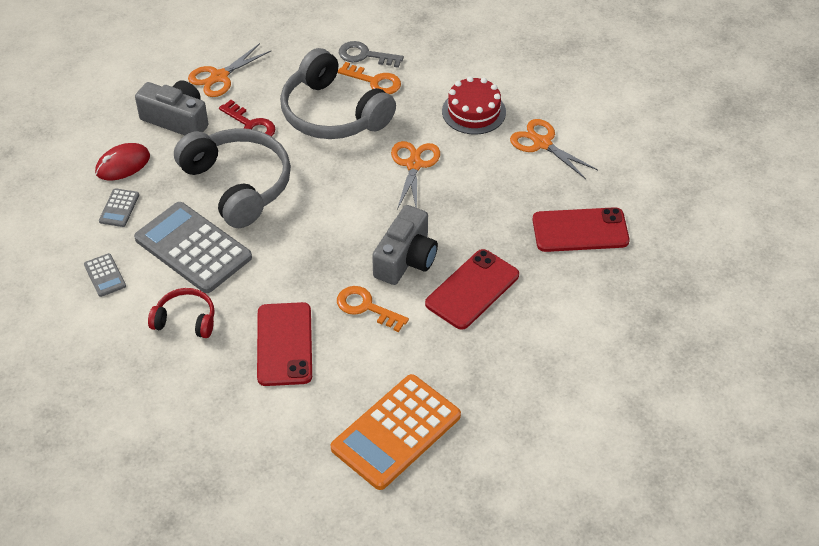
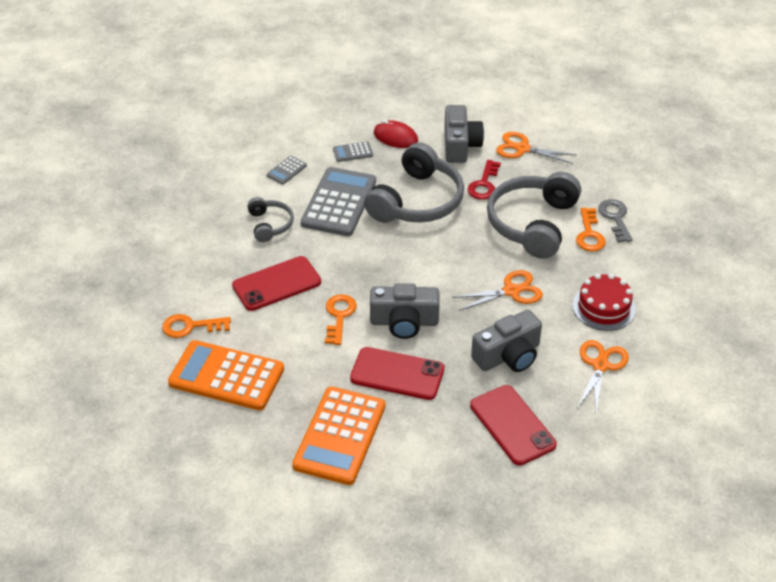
camera: 65 degrees right, 5 degrees down
(185, 320) = (270, 225): red headphones -> grey headphones
(301, 443) = (190, 326): none -> orange key
(495, 200) = (508, 355): none -> grey camera
(529, 362) = (340, 436): none -> orange calculator

